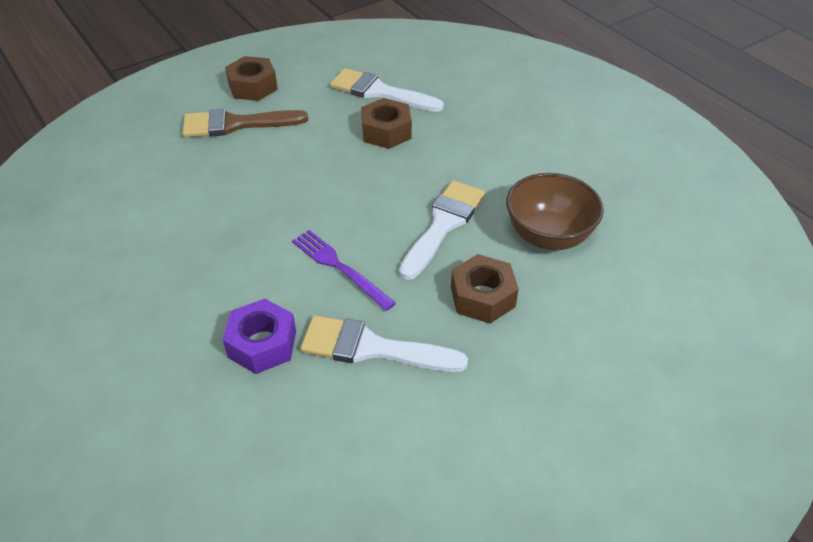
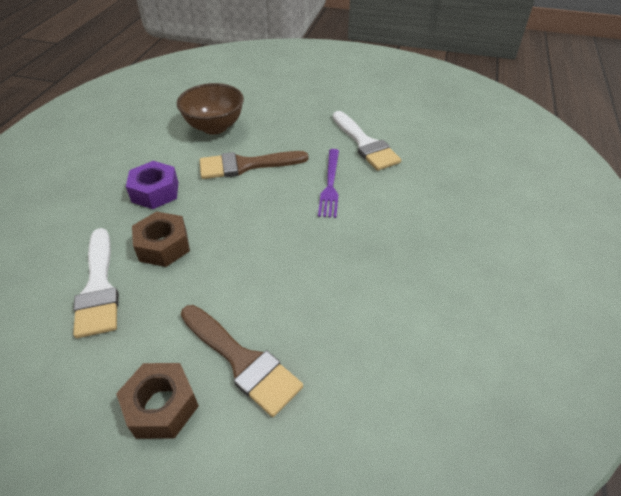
camera: 130 degrees left, 0 degrees up
(262, 344) = (415, 179): purple nut -> purple nut (155, 192)
(443, 225) = (246, 165): white brush -> brown brush
(482, 297) = (288, 128): brown nut -> none

